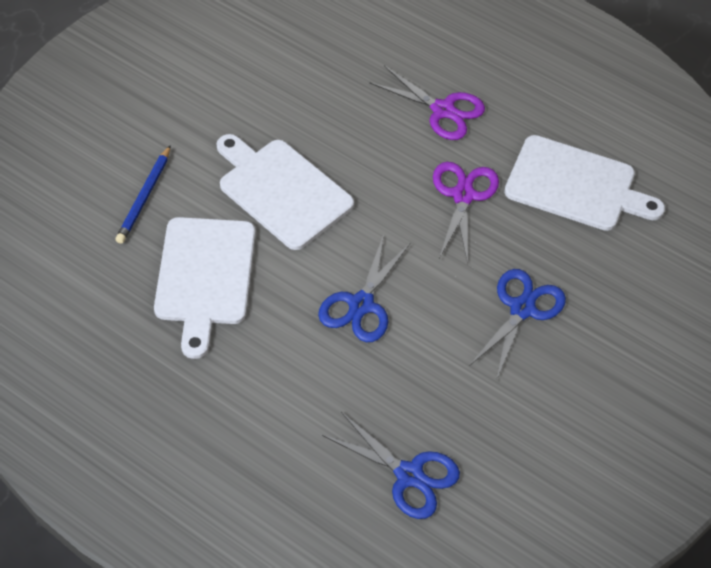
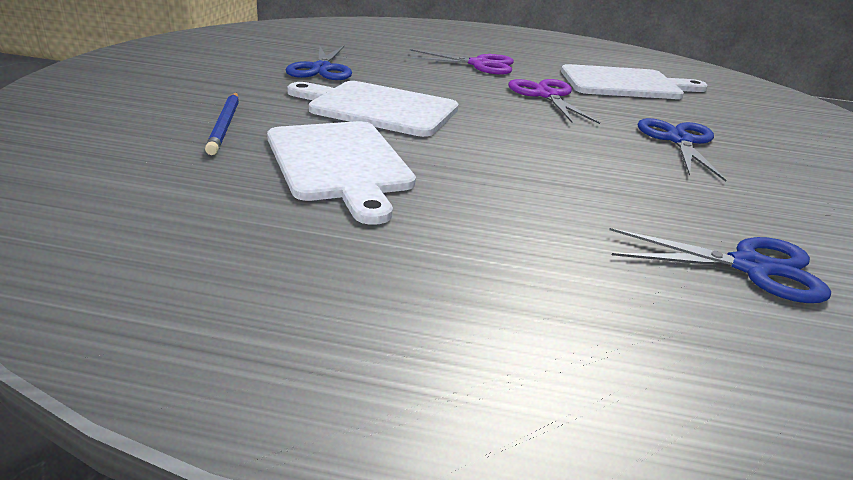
camera: 25 degrees left, 25 degrees down
(361, 304) = (533, 158): blue scissors -> blue scissors (321, 69)

